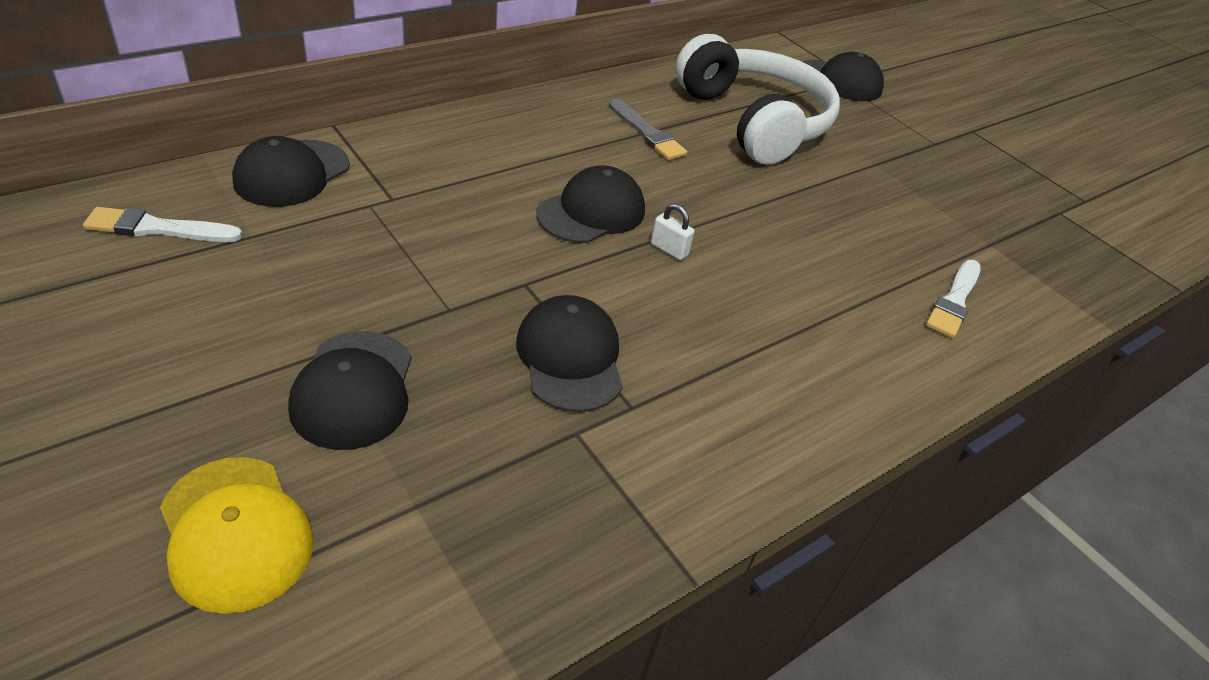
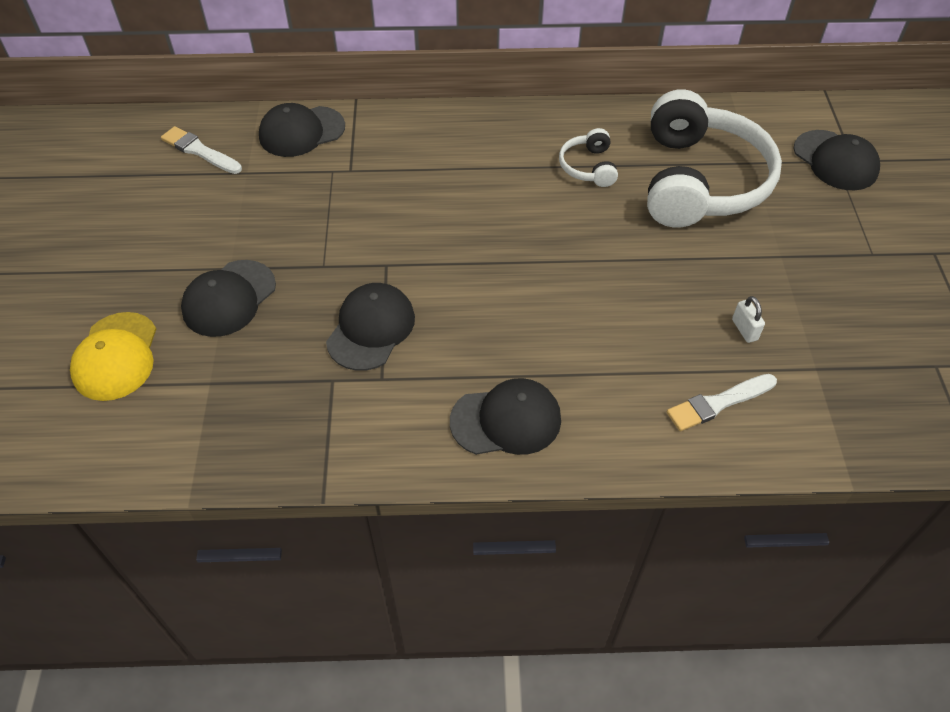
camera: 40 degrees right, 10 degrees up
(591, 212) = (481, 224): black cap -> black cap (506, 420)
(647, 133) = (588, 167): grey brush -> white headphones
(669, 249) = (513, 274): white padlock -> white padlock (744, 330)

